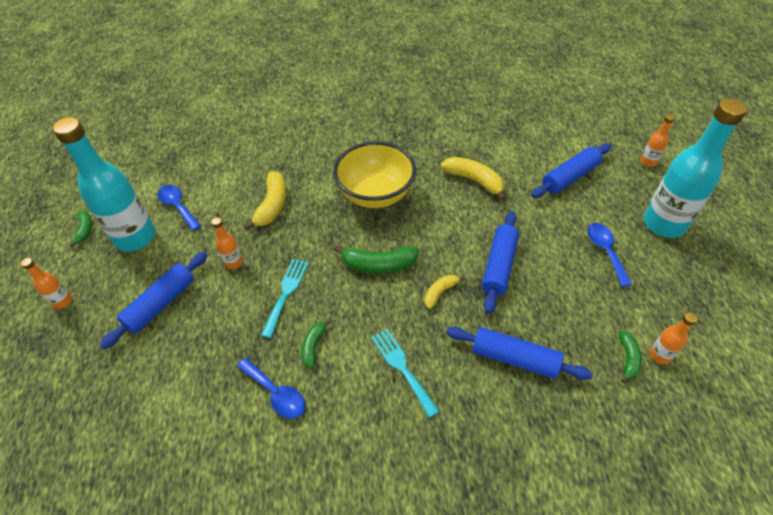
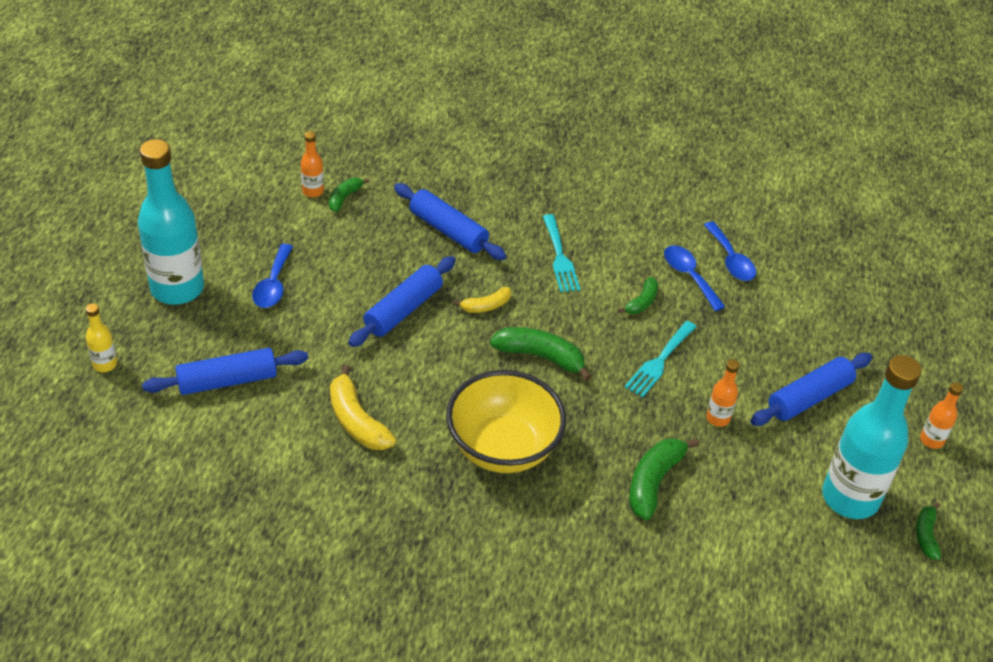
camera: 165 degrees left, 5 degrees down
(178, 206) = (791, 528): blue spoon -> blue spoon (731, 260)
(272, 205) = (653, 481): yellow banana -> green banana
(648, 162) = (105, 364): orange bottle -> yellow bottle

